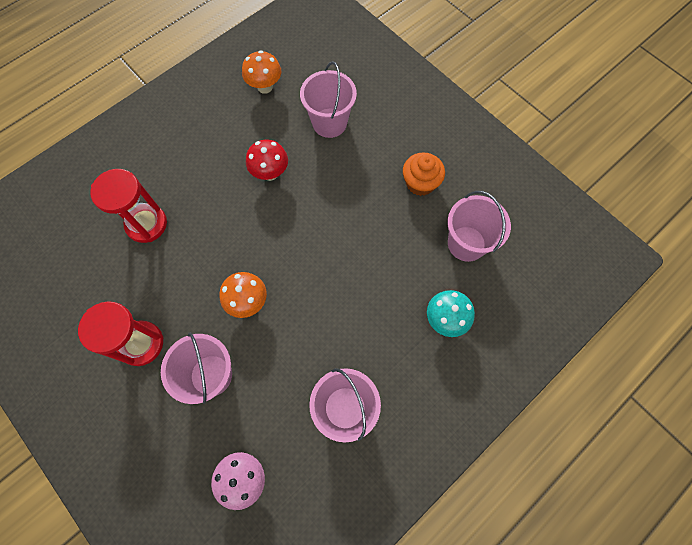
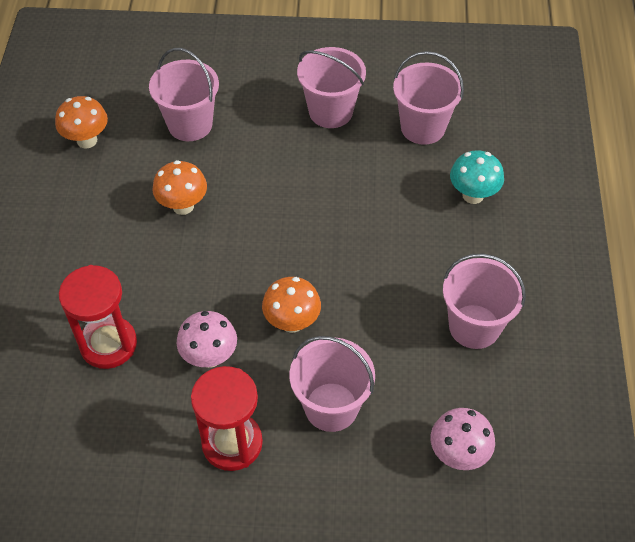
camera: 45 degrees left, 15 degrees down
(185, 281) = (209, 357): none -> pink mushroom
(270, 173) = (183, 206): red mushroom -> orange mushroom
(420, 183) = (330, 112): orange cupcake -> pink bucket

